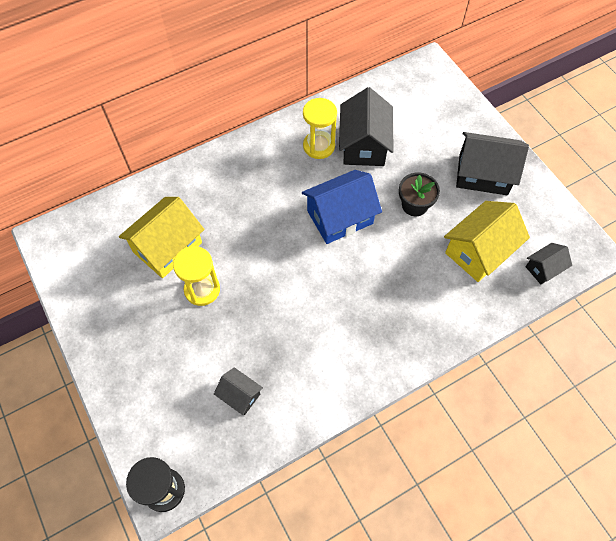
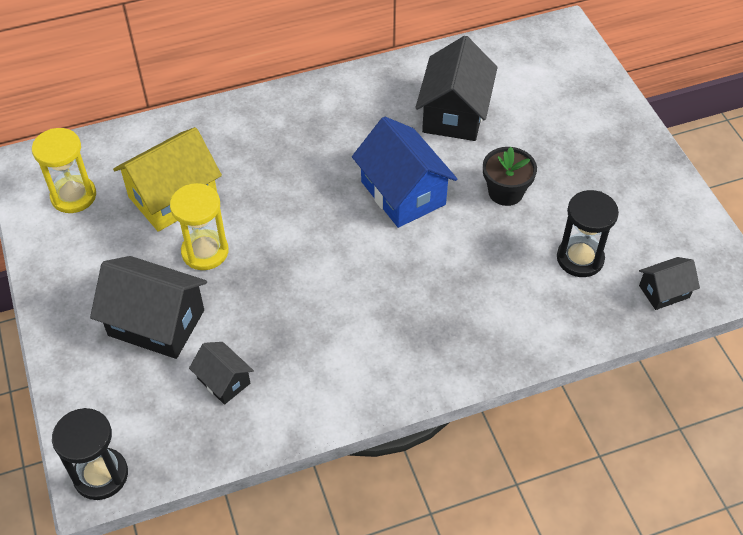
camera: 10 degrees right, 10 degrees down
(319, 146) = (395, 107): yellow hourglass -> yellow hourglass (73, 196)
(340, 217) = (403, 193): blue house -> blue house turned 75 degrees clockwise
(479, 251) = (580, 258): yellow house -> black hourglass
(483, 174) = (606, 168): black house -> black house (156, 323)

